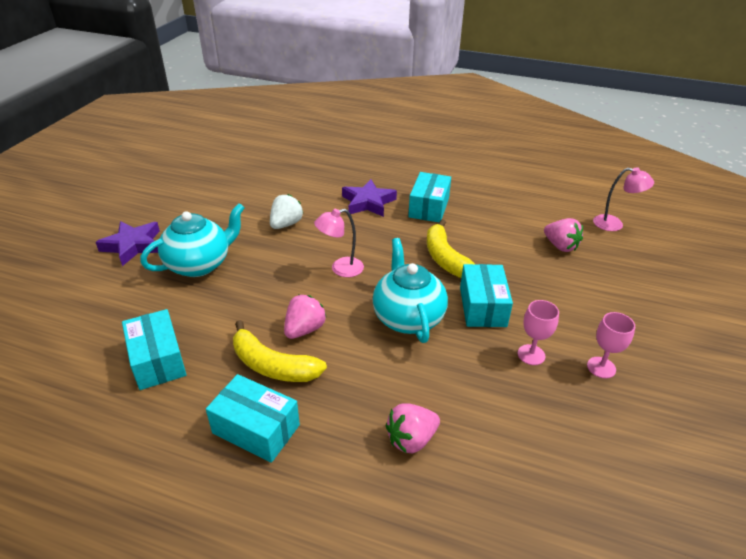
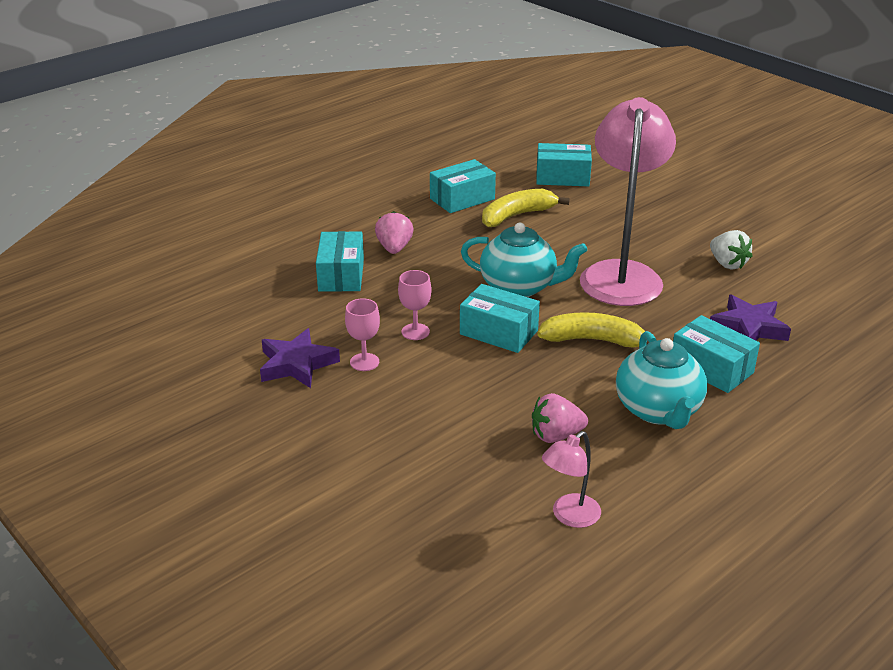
camera: 120 degrees right, 5 degrees down
(133, 246) = (733, 185): purple star -> purple star (297, 364)
(199, 264) = (680, 209): turquoise teapot -> turquoise teapot (658, 410)
(304, 329) = (547, 236): pink strawberry -> none
(340, 269) = (621, 274): pink lamp -> pink lamp, size x2.27
(500, 460) = (341, 275): none -> turquoise box

